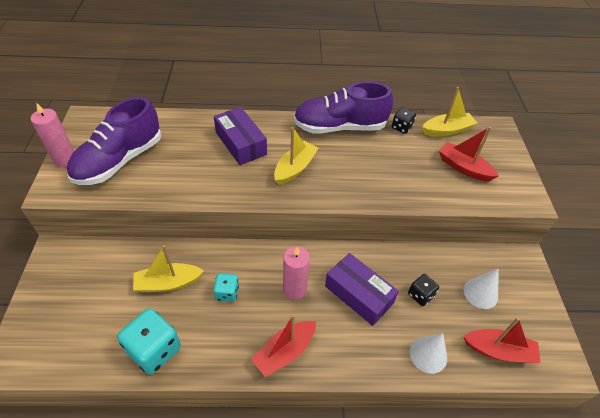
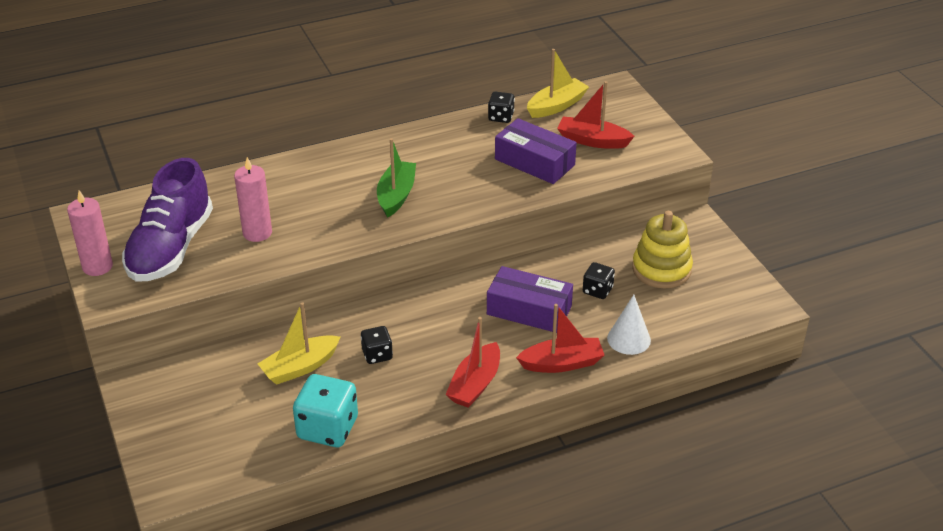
camera: 20 degrees left, 10 degrees down
(227, 293) = (377, 355): turquoise dice -> black dice
(241, 143) = (312, 187): purple box -> purple box (534, 162)
(294, 289) = (454, 328): pink candle -> pink candle (257, 233)
(295, 168) = (396, 195): yellow boat -> green boat
(339, 127) = (425, 137): purple shoe -> none
(480, 293) = (661, 269): white cone -> yellow stacking toy
(498, 350) = (699, 313): red boat -> red boat (562, 363)

